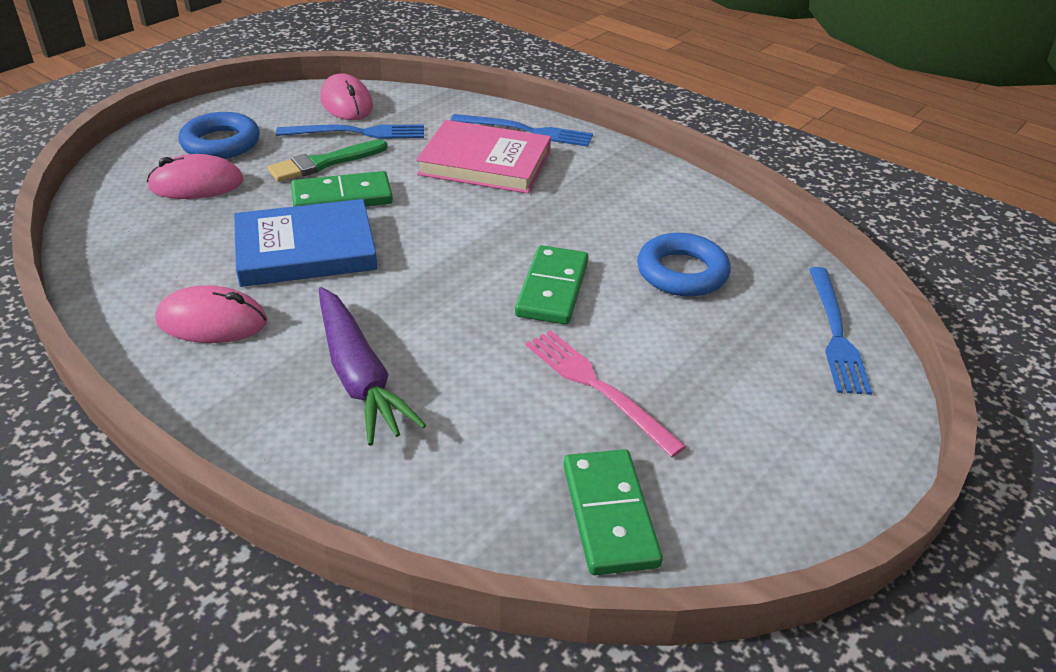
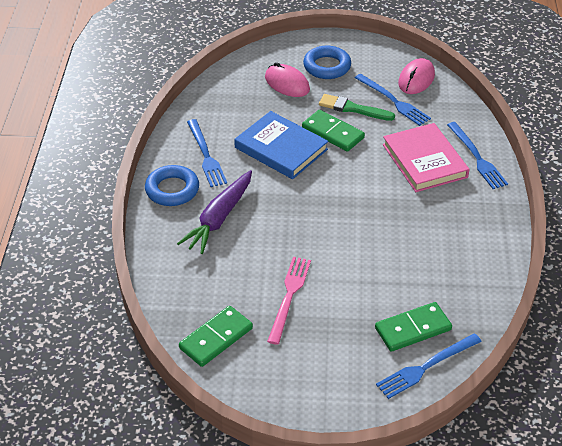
camera: 55 degrees right, 5 degrees up
(212, 321) = (206, 155): pink mouse -> blue fork
(552, 289) = (344, 244): green domino -> green domino (413, 329)
(682, 272) = (412, 284): blue ring -> blue ring (172, 190)

